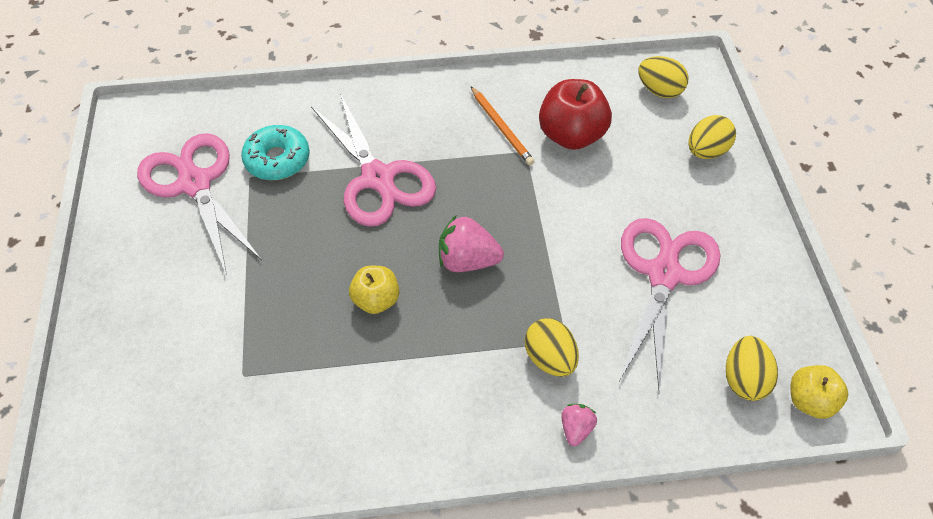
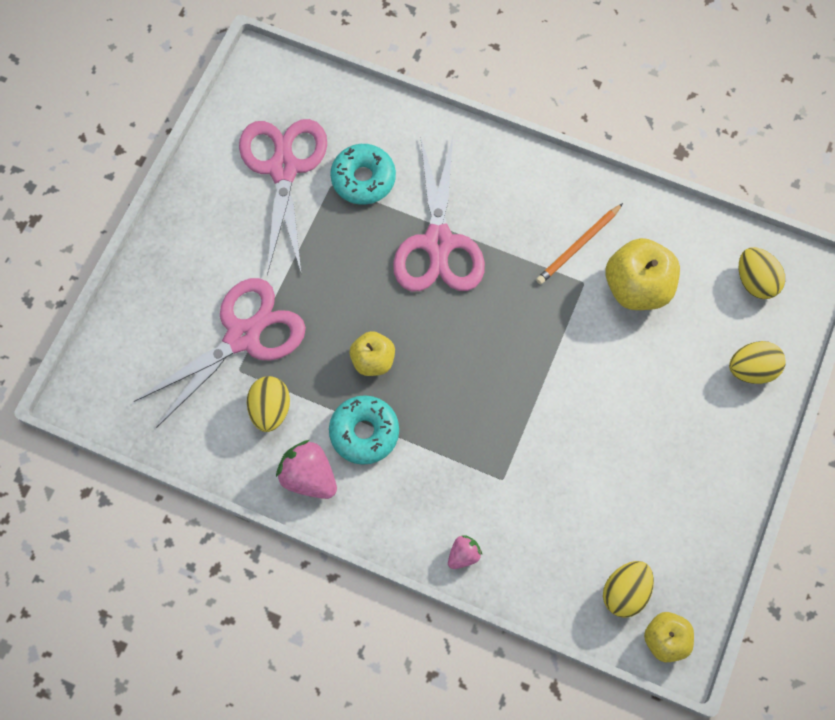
camera: 30 degrees right, 15 degrees up
(407, 368) = (364, 432): none -> turquoise donut
(467, 261) = (467, 364): pink strawberry -> pink strawberry (309, 477)
(501, 128) = (578, 246): orange pencil -> orange pencil turned 45 degrees clockwise
(550, 358) = (480, 487): yellow egg -> yellow egg (270, 409)
(571, 135) = (637, 287): red apple -> yellow apple
(663, 274) = (625, 466): pink scissors -> pink scissors (243, 336)

